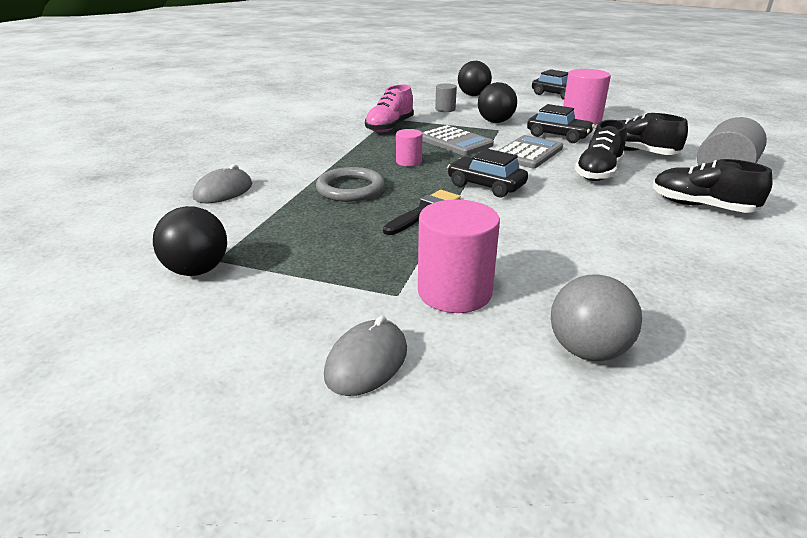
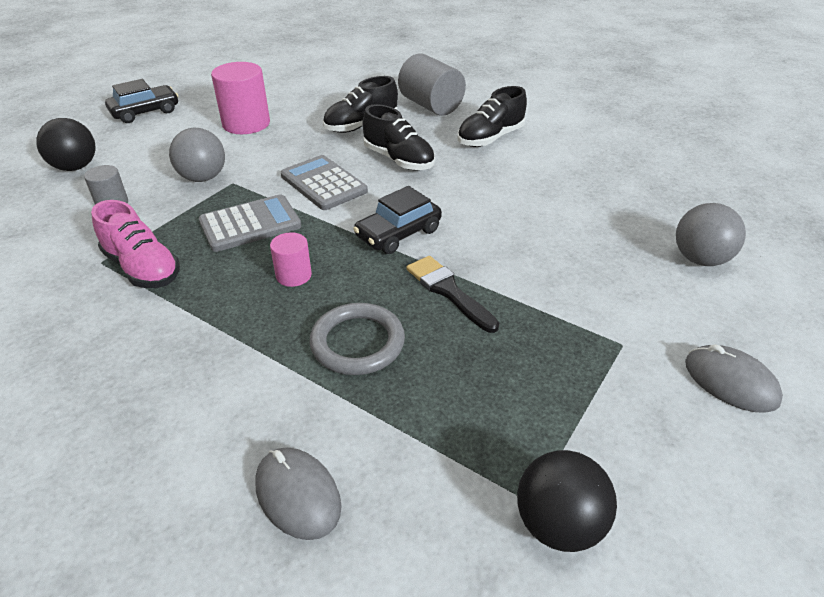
camera: 75 degrees left, 10 degrees up
(454, 292) = (619, 306): pink cylinder -> none
(495, 122) = (203, 178): black ball -> grey ball
(558, 136) = (285, 151): black car -> none

